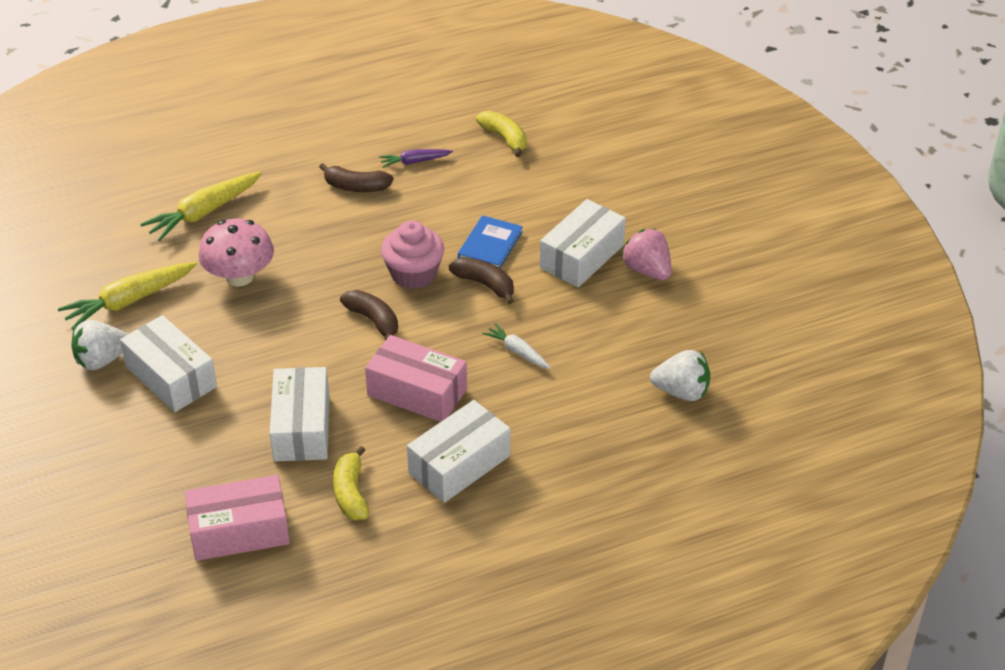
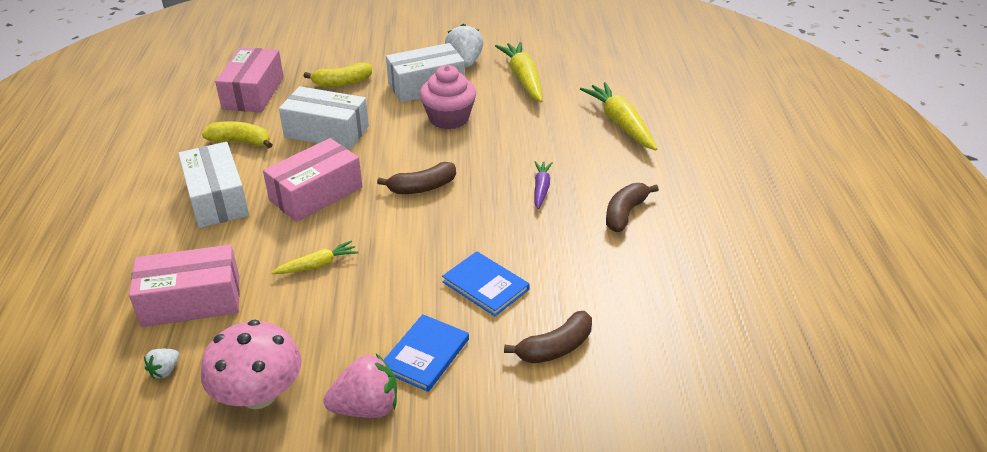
camera: 110 degrees right, 5 degrees down
(239, 276) = (524, 129): pink mushroom -> pink mushroom (259, 394)
(413, 274) = (470, 223): pink cupcake -> pink cupcake (449, 118)
(414, 162) = (655, 262): purple carrot -> purple carrot (541, 188)
(485, 284) = (426, 267): brown banana -> brown banana (555, 348)
(504, 138) = (679, 348): yellow banana -> yellow banana (342, 83)
(517, 351) = (317, 265): white carrot -> yellow carrot
(582, 256) = (425, 354): white box -> blue book
(603, 413) = (191, 301): none -> pink box
(681, 392) = (165, 371): white strawberry -> white strawberry, size x0.50

